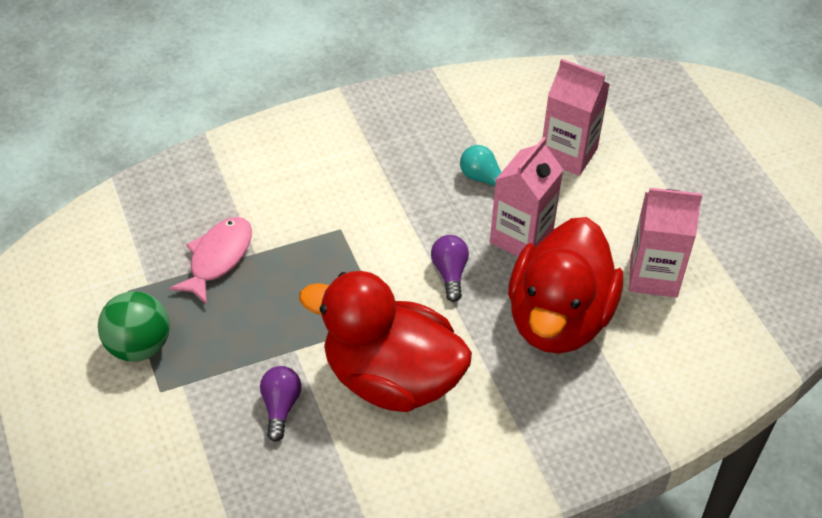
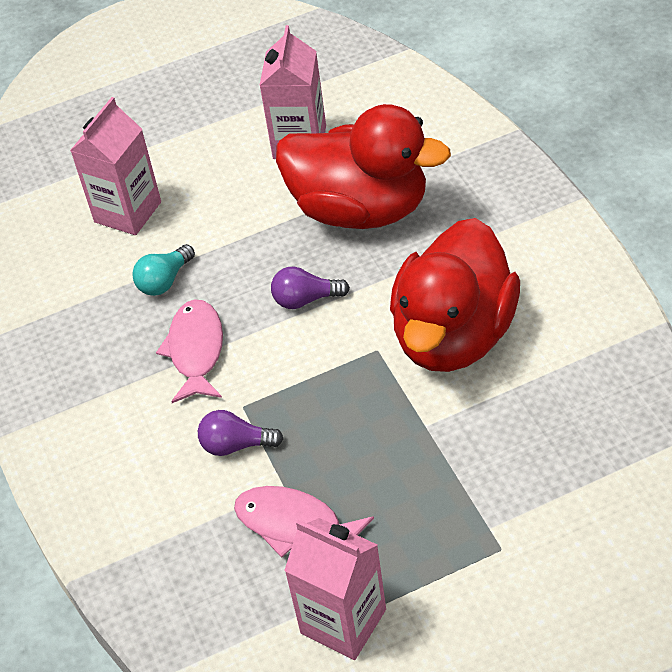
camera: 85 degrees left, 0 degrees up
(139, 346) = (439, 584): green ball -> none
(280, 407) = (505, 427): purple light bulb -> purple light bulb (236, 445)
(404, 199) = (196, 350): none -> pink fish
(521, 238) = (252, 244): pink carton -> pink carton (343, 621)

